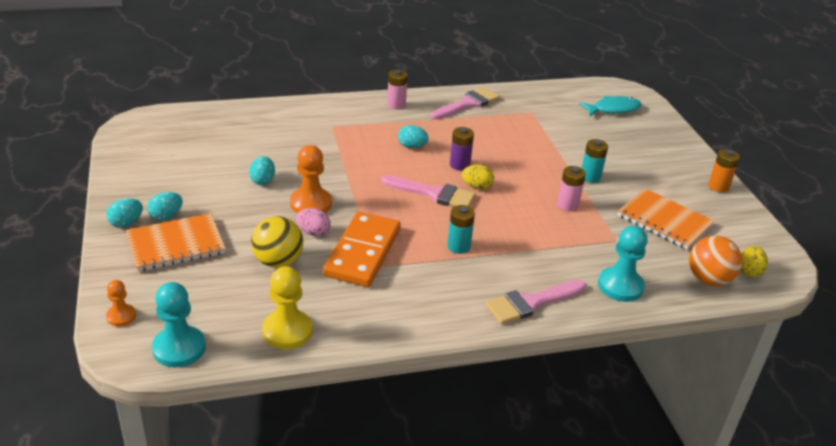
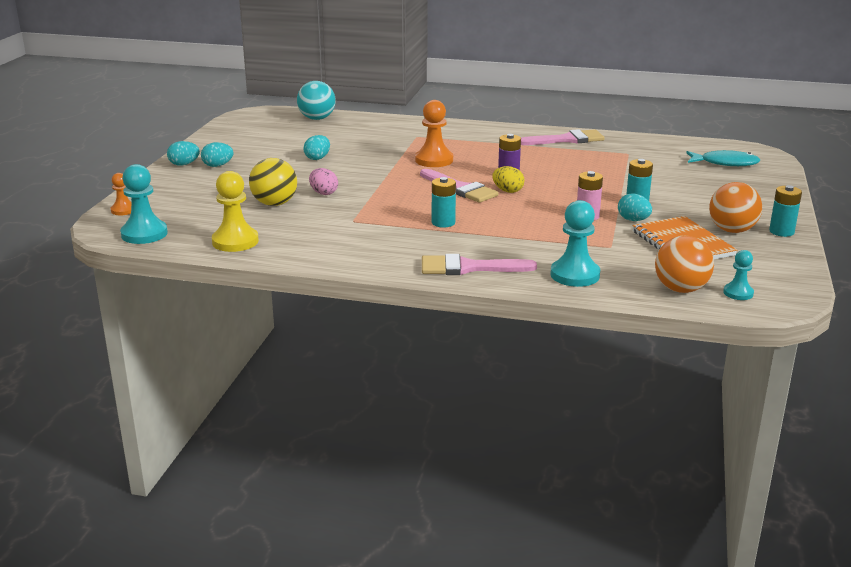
camera: 30 degrees right, 10 degrees down
(176, 244) = (207, 181): orange notebook -> none
(210, 119) = (317, 119): none -> turquoise ball
(311, 204) = (342, 177): orange pawn -> orange pawn (434, 160)
(362, 252) = (351, 211): orange domino -> none
(396, 105) = (493, 131): pink battery -> none
(412, 147) = (476, 158): turquoise egg -> turquoise egg (633, 220)
(684, 194) = (732, 230): none -> orange ball
(718, 186) = (781, 232): orange battery -> turquoise battery
(749, 271) = (738, 293): yellow egg -> turquoise pawn

